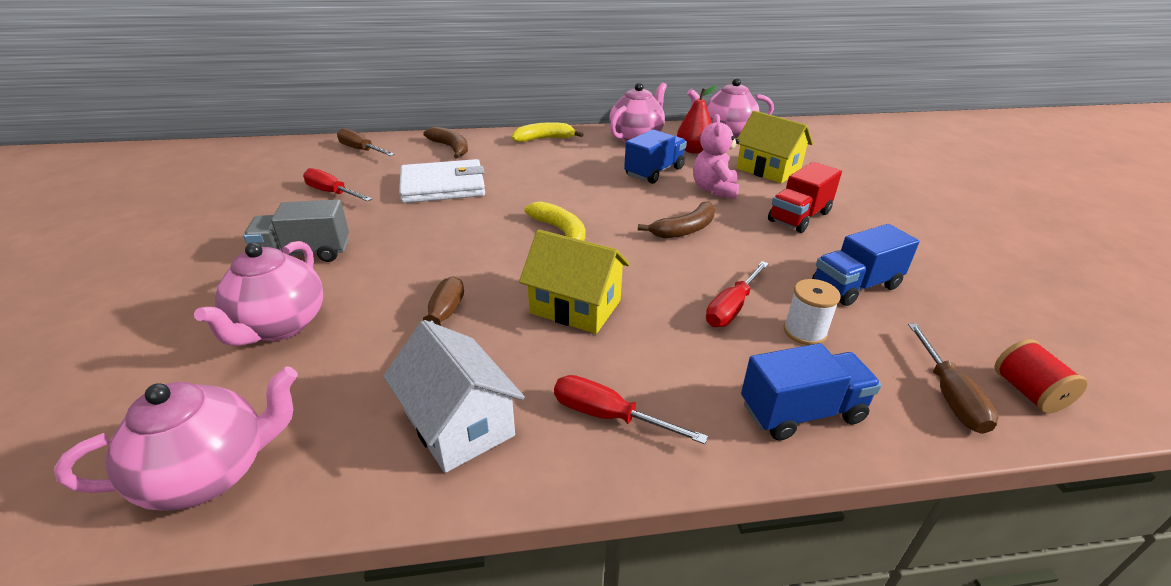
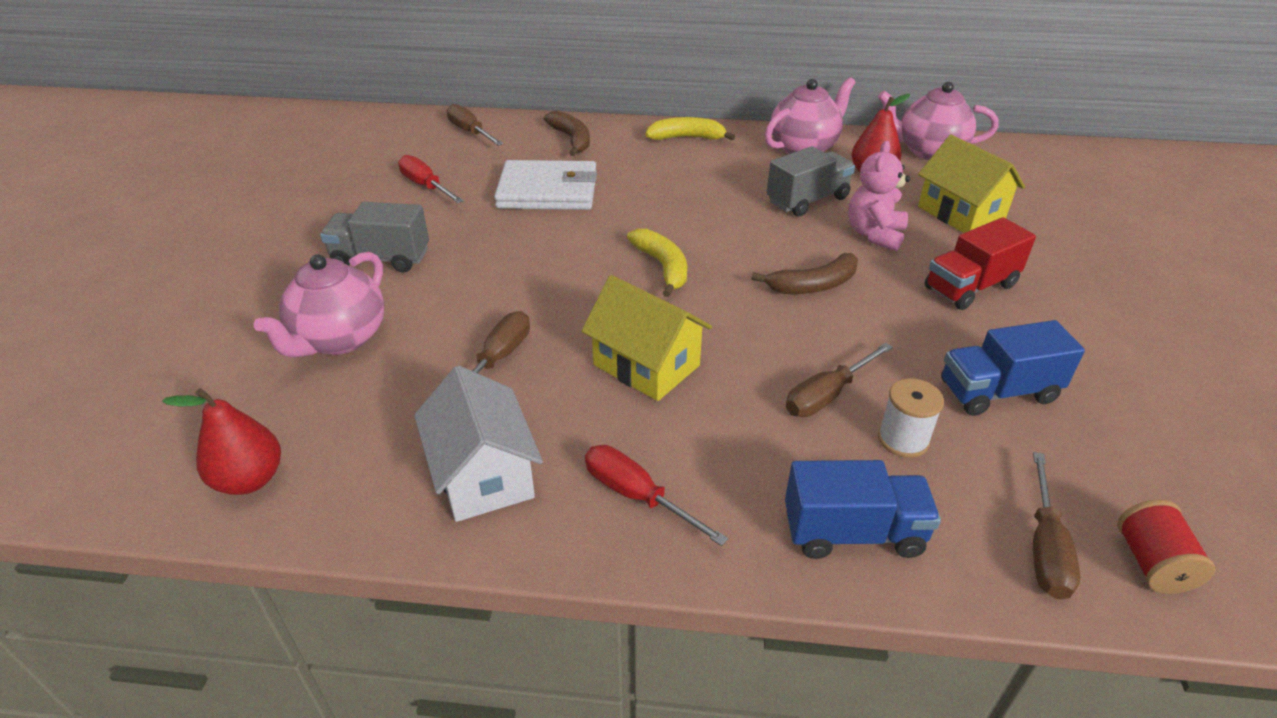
camera: 15 degrees right, 5 degrees up
(210, 473) = (250, 479): pink teapot -> red pear
(654, 172) = (807, 200): blue truck -> grey truck
(732, 308) = (827, 395): red screwdriver -> brown screwdriver

